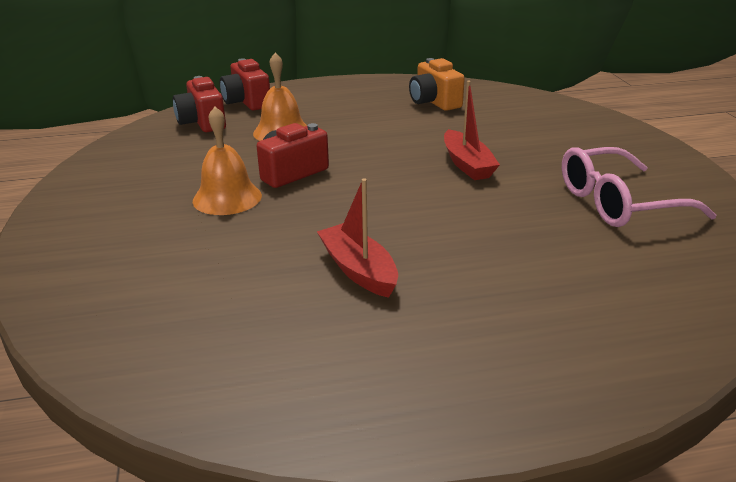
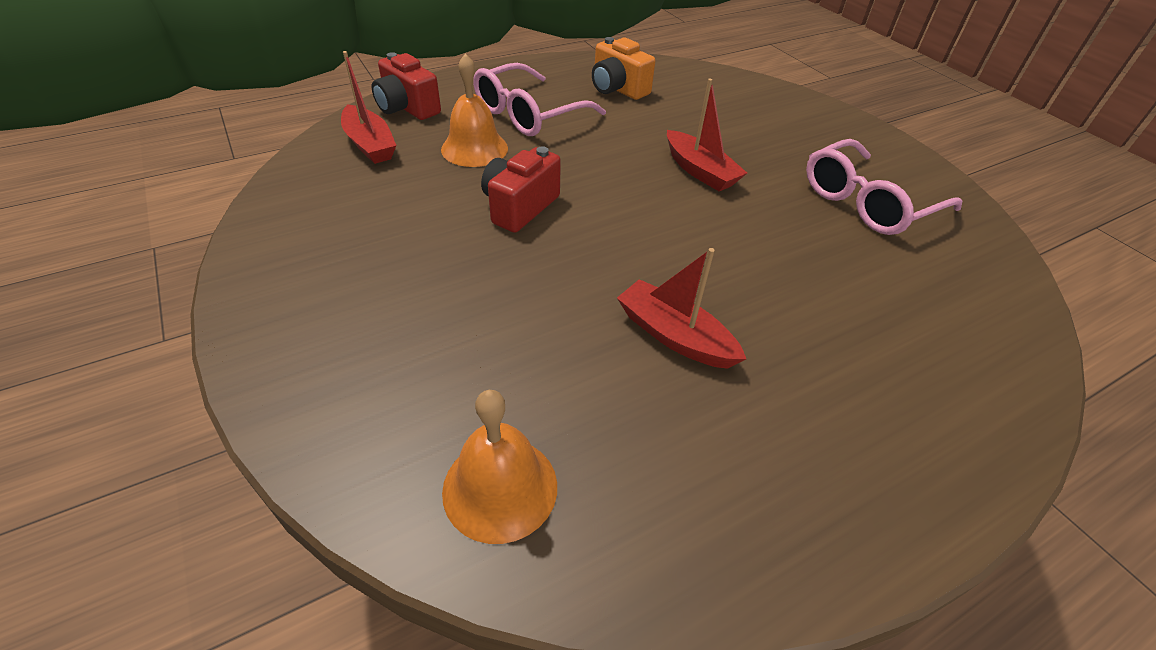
camera: 20 degrees left, 15 degrees up
(202, 122) = (370, 144): red camera -> red boat
(227, 198) = (466, 255): orange bell -> orange bell (500, 488)
(343, 113) = (528, 114): none -> pink glasses

